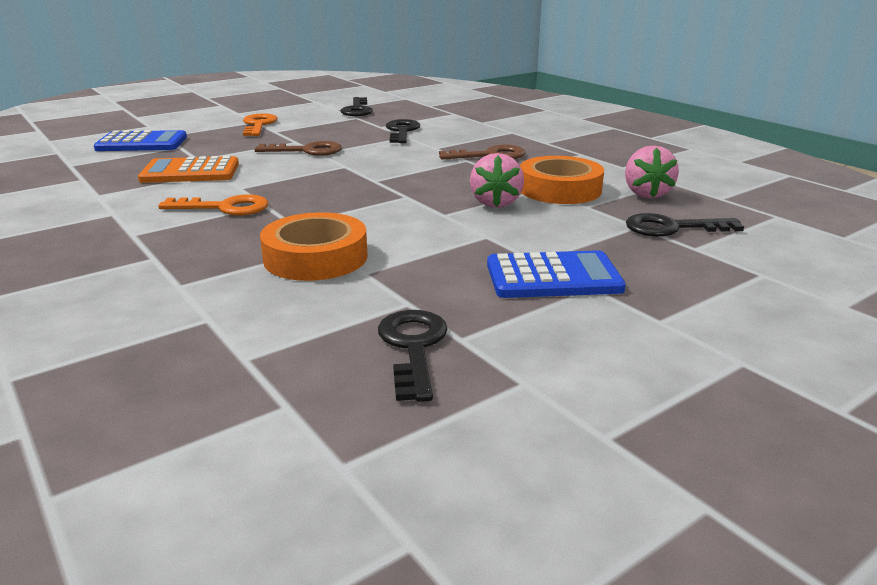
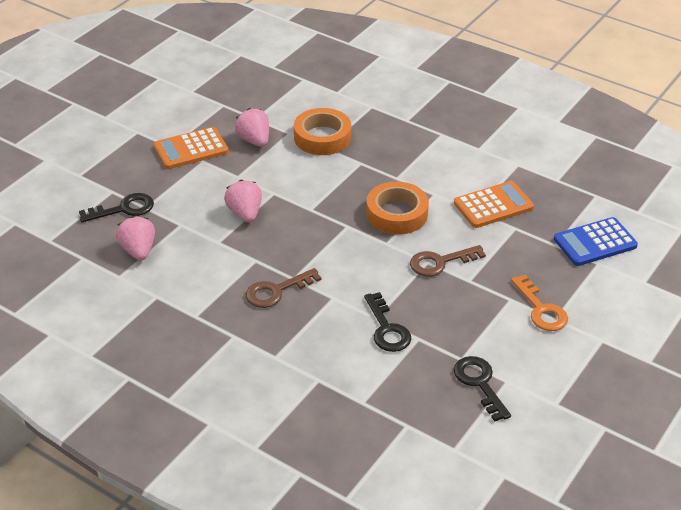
camera: 160 degrees right, 15 degrees up
(225, 208) = (418, 168): orange key -> none
(413, 347) = (240, 96): black key -> none
(433, 271) = (254, 140): none -> pink strawberry
(553, 277) = (191, 149): blue calculator -> orange calculator
(560, 189) = (203, 243): orange tape -> orange tape (397, 214)

